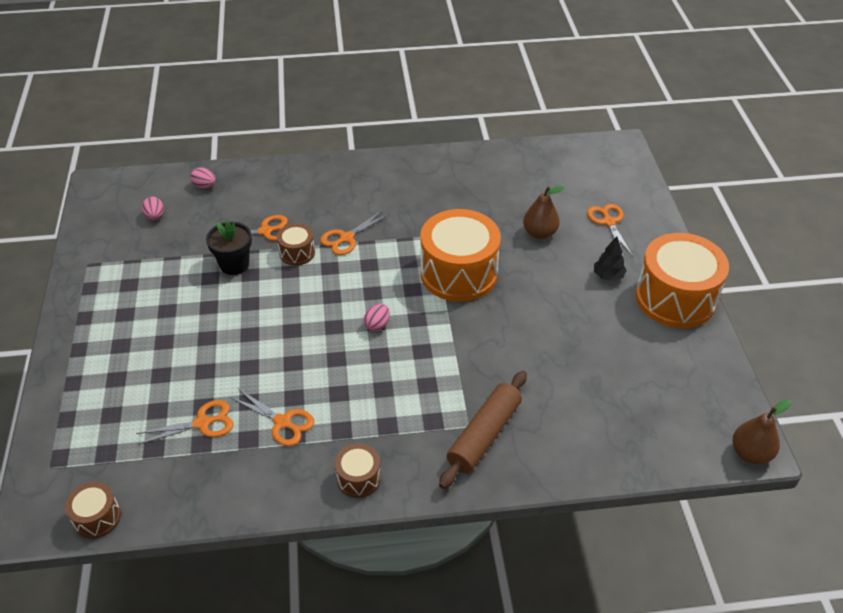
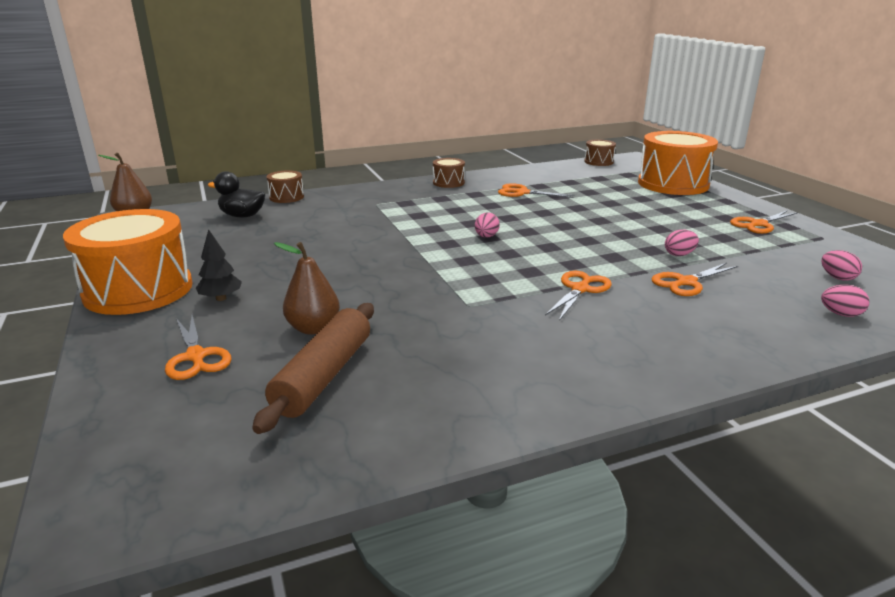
camera: 165 degrees right, 20 degrees down
(202, 423) = (580, 187): orange scissors -> orange scissors (758, 224)
(234, 264) = (679, 254): black flower pot -> pink egg
(297, 253) = (624, 270): brown drum -> brown drum (286, 197)
(458, 273) = (418, 278): orange drum -> orange drum (673, 184)
(484, 435) = (362, 202): brown rolling pin -> brown rolling pin (323, 376)
(623, 425) = (242, 216): none -> black duck

